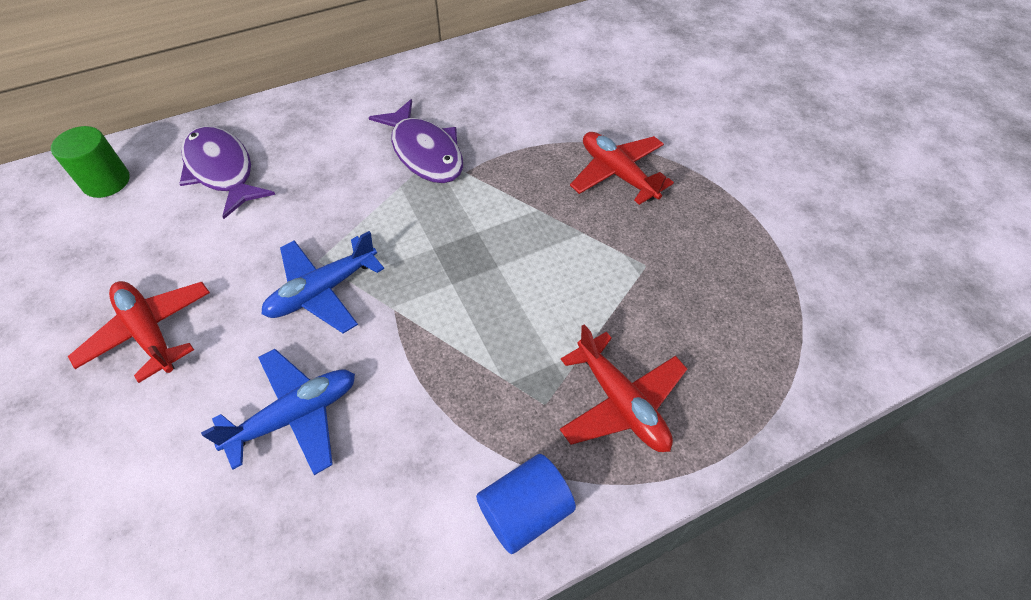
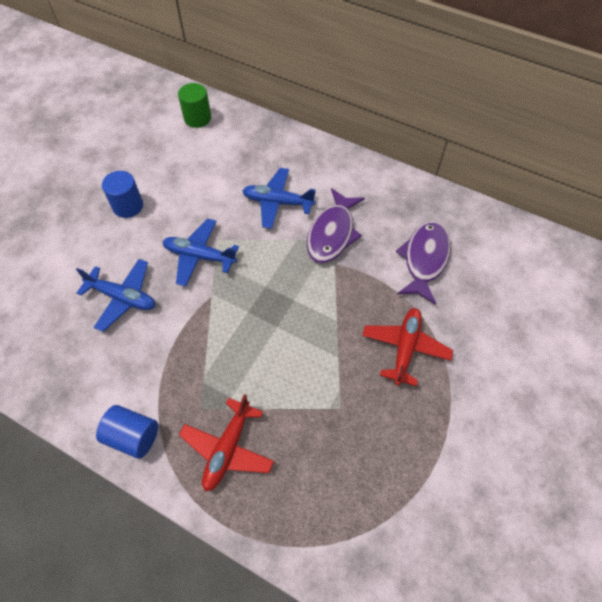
camera: 55 degrees right, 5 degrees up
(149, 332) = (128, 206): red plane -> blue cylinder
(222, 170) = (241, 155): purple fish -> purple fish (424, 259)
(331, 175) = (277, 202): none -> blue plane

